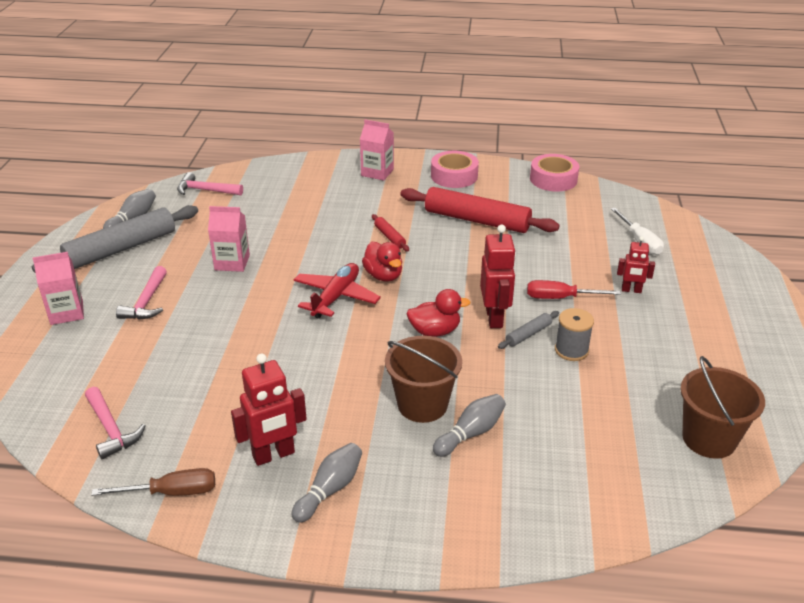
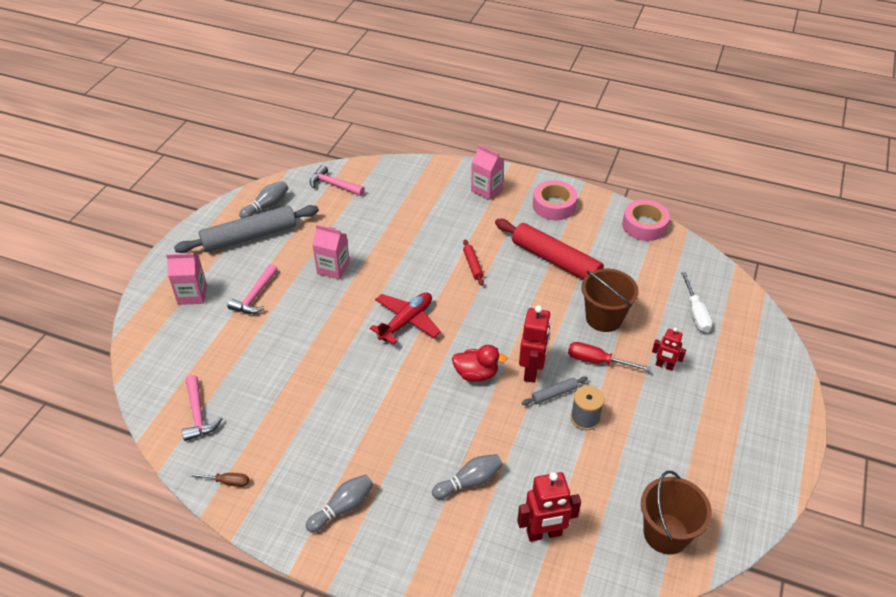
camera: 15 degrees right, 10 degrees up
(172, 492) = (227, 482): brown screwdriver -> brown screwdriver, size x0.66
(274, 455) = (310, 466): red robot -> red robot (544, 533)
(383, 276) = (453, 307): red duck -> none
(422, 405) = (440, 445): brown bucket -> brown bucket (604, 318)

